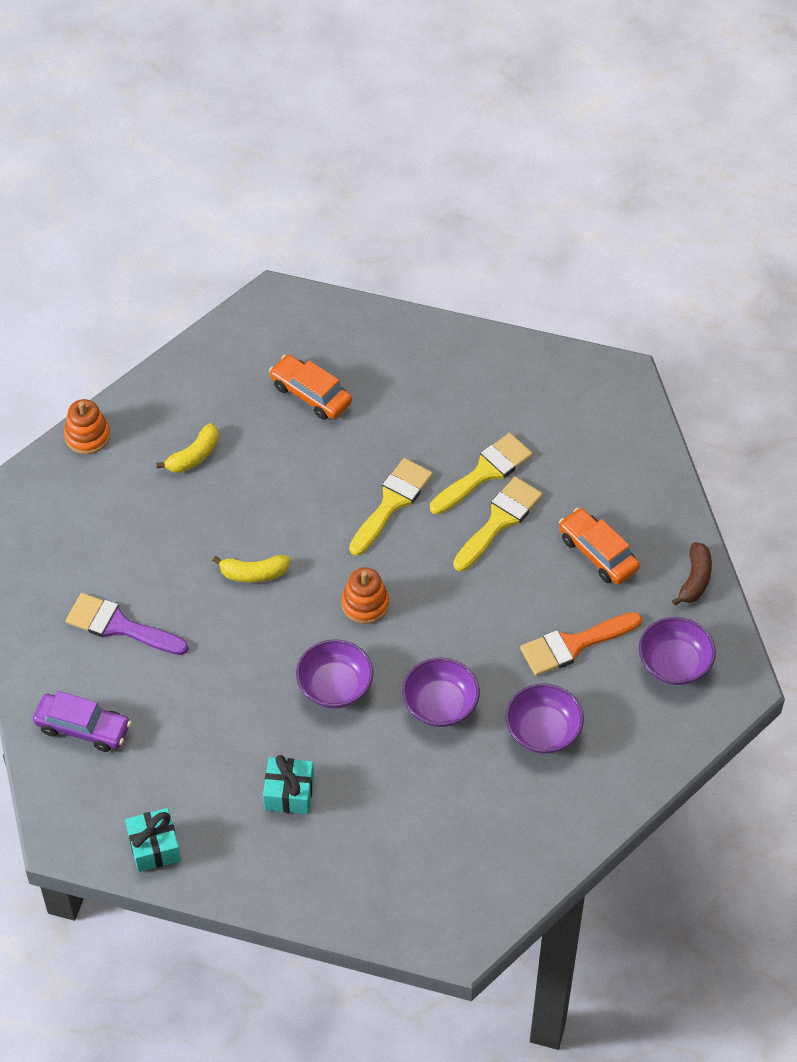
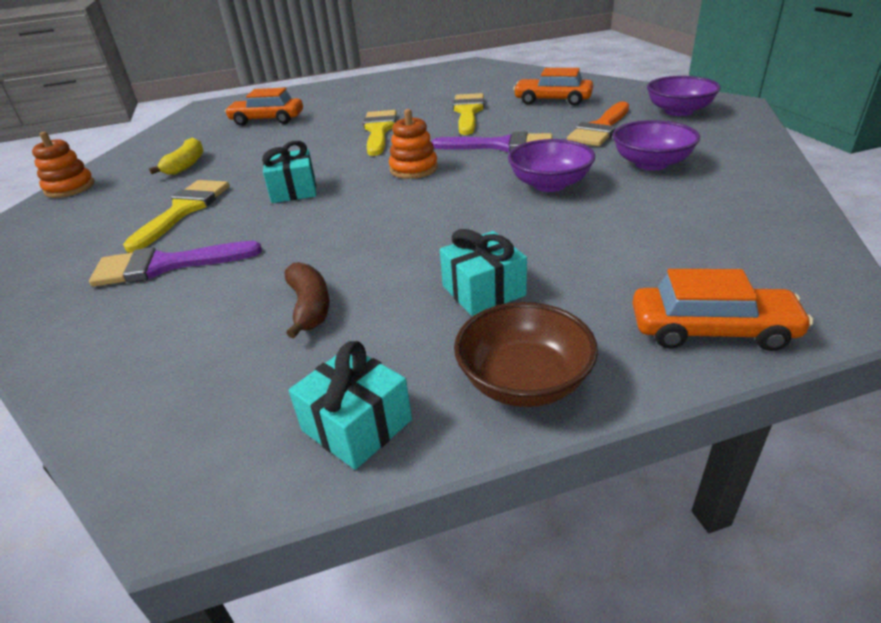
camera: 30 degrees left, 20 degrees down
(83, 728) = (159, 357): purple car -> none
(249, 874) = (524, 381): none -> brown bowl
(254, 573) = (293, 190): yellow banana -> turquoise gift
(335, 686) = (442, 212): purple bowl -> none
(373, 908) = (711, 330): none -> orange car
(465, 614) = (501, 146): none -> purple brush
(485, 472) = (432, 104): yellow brush -> yellow brush (183, 210)
(695, 579) = (628, 88): brown banana -> brown banana (309, 307)

